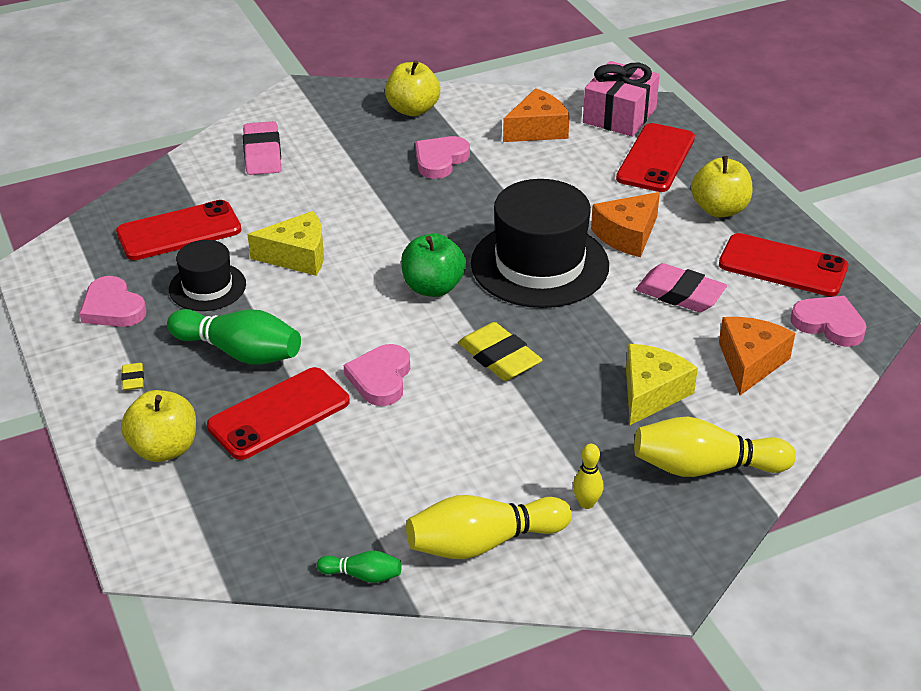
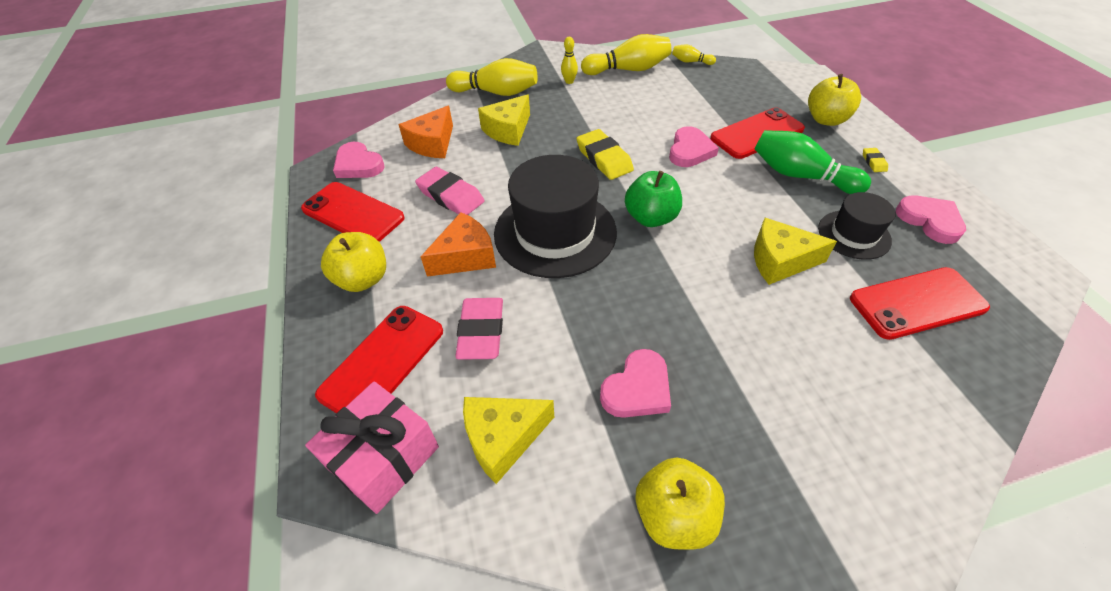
camera: 170 degrees left, 10 degrees up
(262, 154) = (874, 430): pink eraser -> pink eraser (481, 331)
(363, 575) = (691, 62): green bowling pin -> yellow bowling pin
(537, 129) = (503, 438): orange cheese -> yellow cheese

